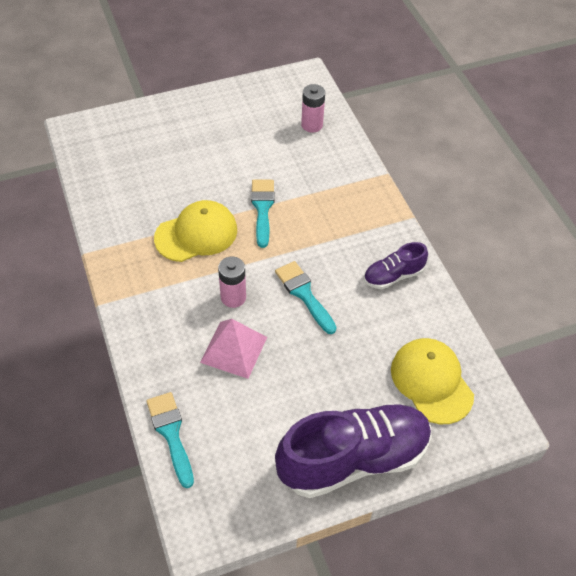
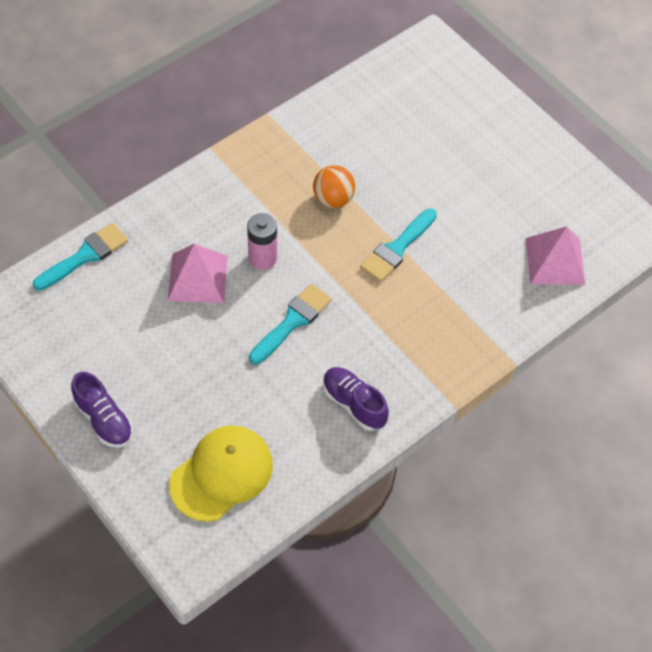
camera: 70 degrees right, 5 degrees up
(196, 234) = (333, 199): yellow cap -> orange ball
(262, 208) = (397, 248): turquoise brush -> turquoise brush turned 150 degrees clockwise
(312, 125) = (555, 261): pink battery -> pink pyramid
(353, 459) = (104, 419): purple shoe -> purple shoe, size x0.49

